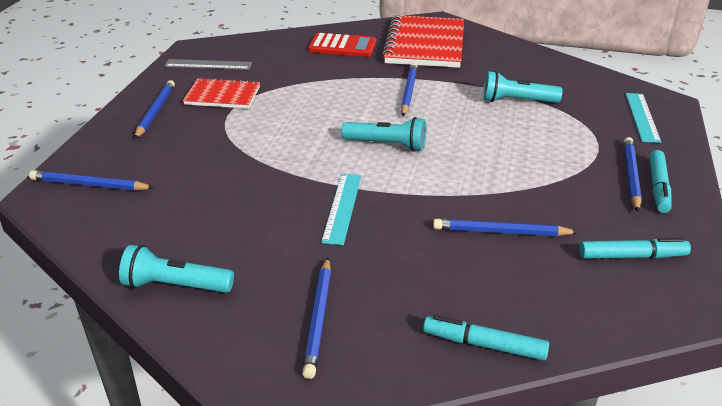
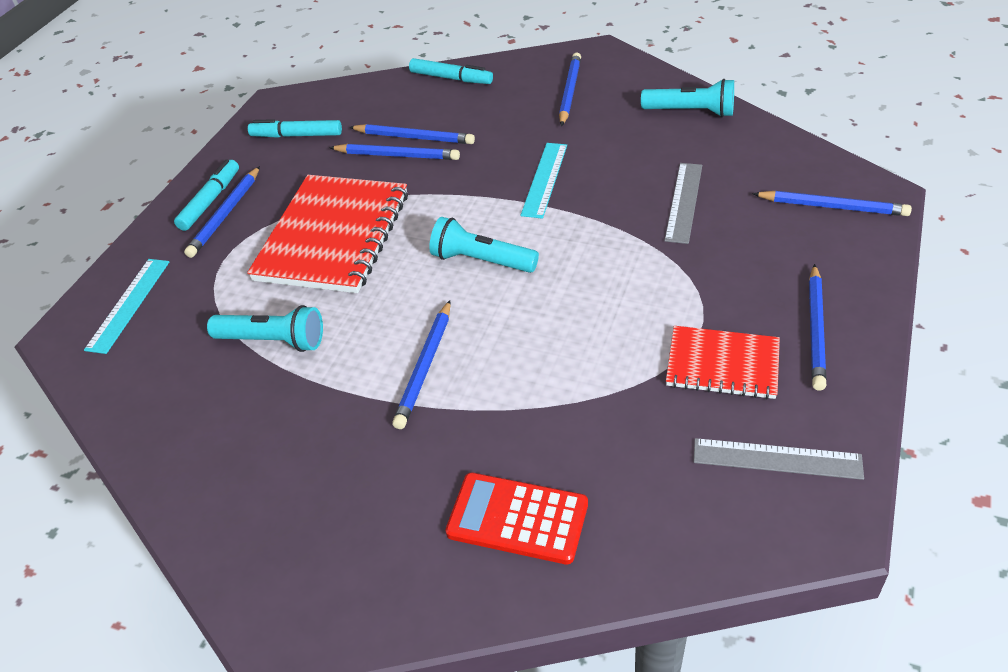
camera: 170 degrees left, 10 degrees up
(216, 188) = (683, 202): none -> grey ruler
(425, 44) = (350, 518): red notebook -> red notebook (333, 236)
(492, 253) = (414, 138): none -> blue pencil

